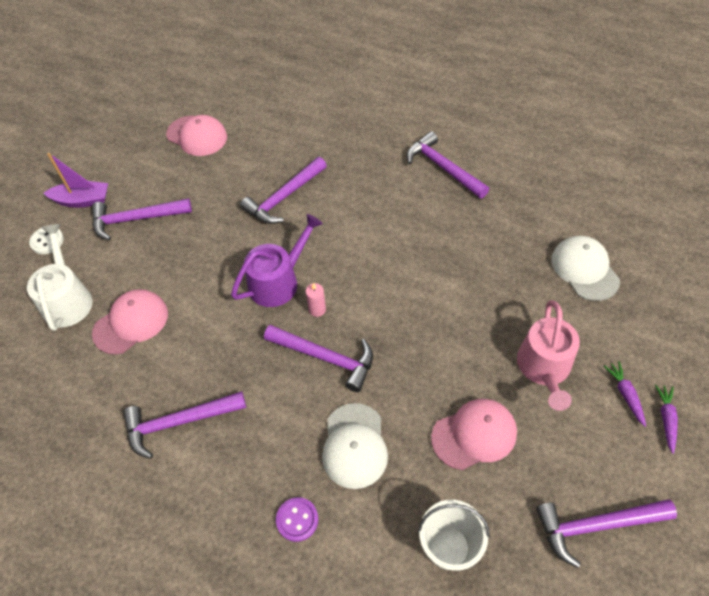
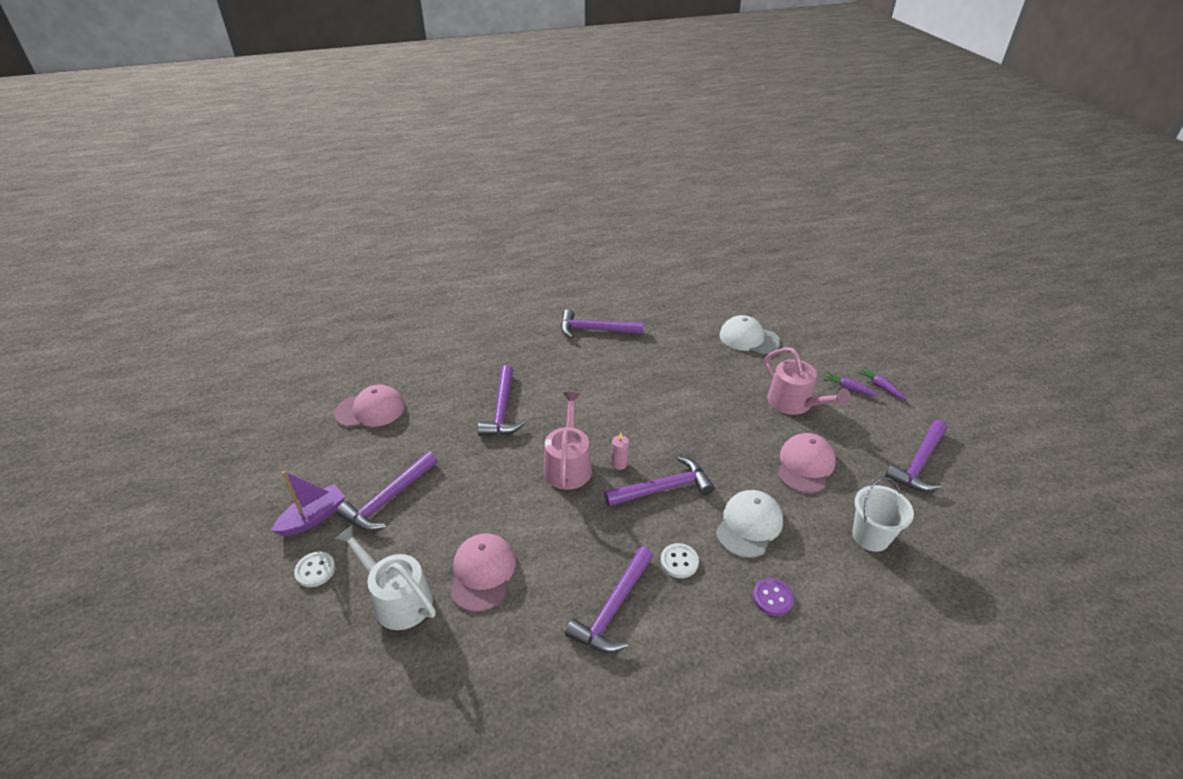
camera: 45 degrees left, 15 degrees down
(264, 428) = (679, 561): none -> white button
(278, 281) = (568, 465): purple watering can -> pink watering can
(354, 445) = (749, 525): white cap -> white cap turned 105 degrees counterclockwise

